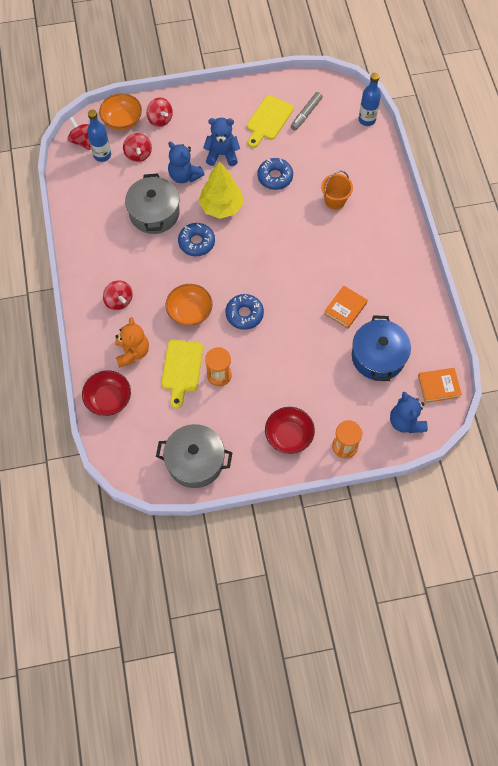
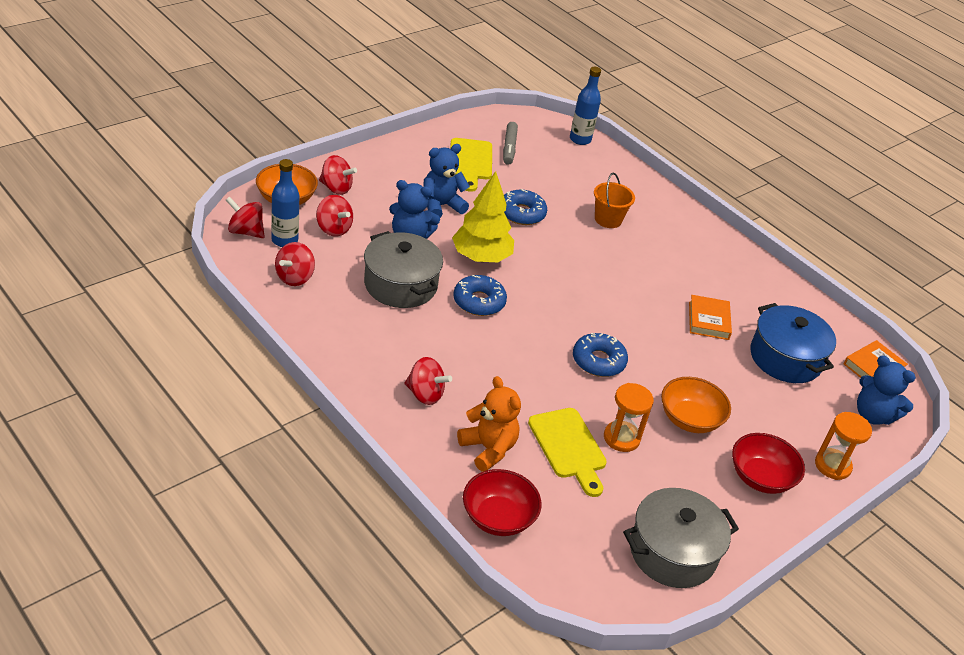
camera: 35 degrees left, 25 degrees down
(92, 187) = (294, 277): none -> red spinning top
(190, 312) = (529, 379): orange bowl -> orange bowl (689, 419)

